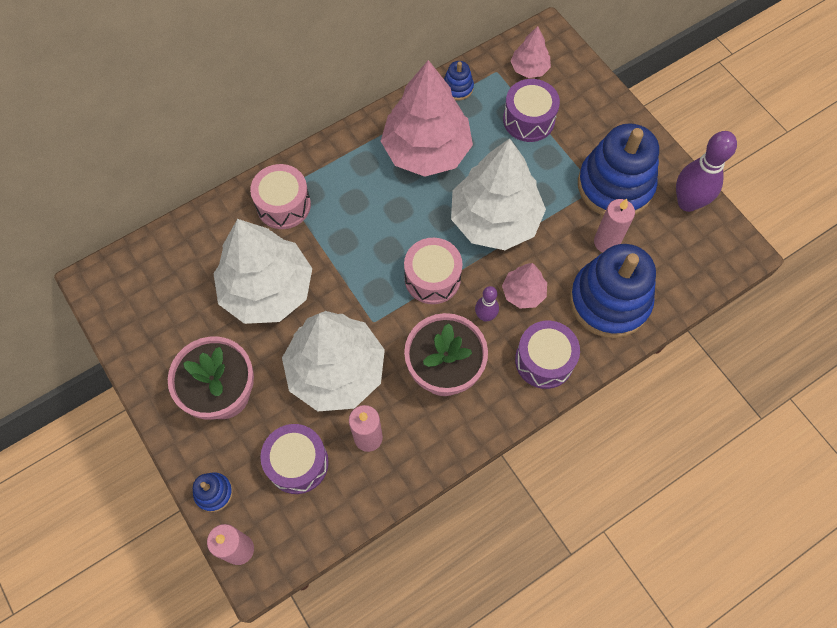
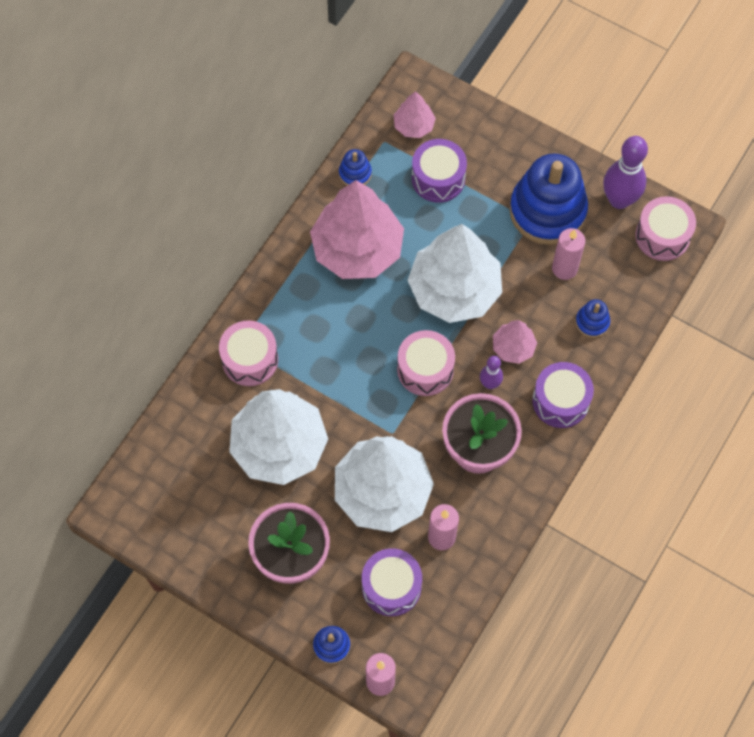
camera: 25 degrees left, 0 degrees up
(609, 301) = (592, 322): blue stacking toy -> blue stacking toy, size x0.43
(714, 251) = (662, 236): none -> pink drum

